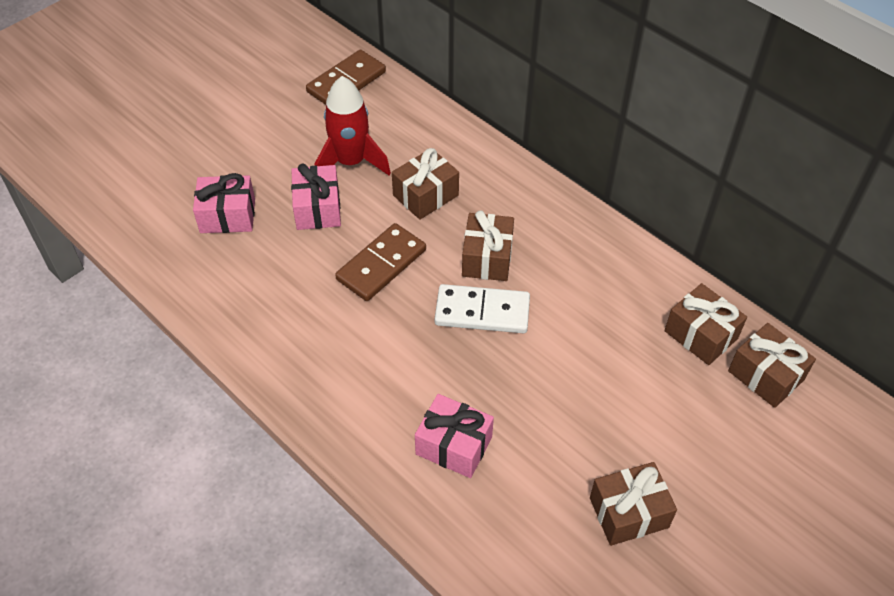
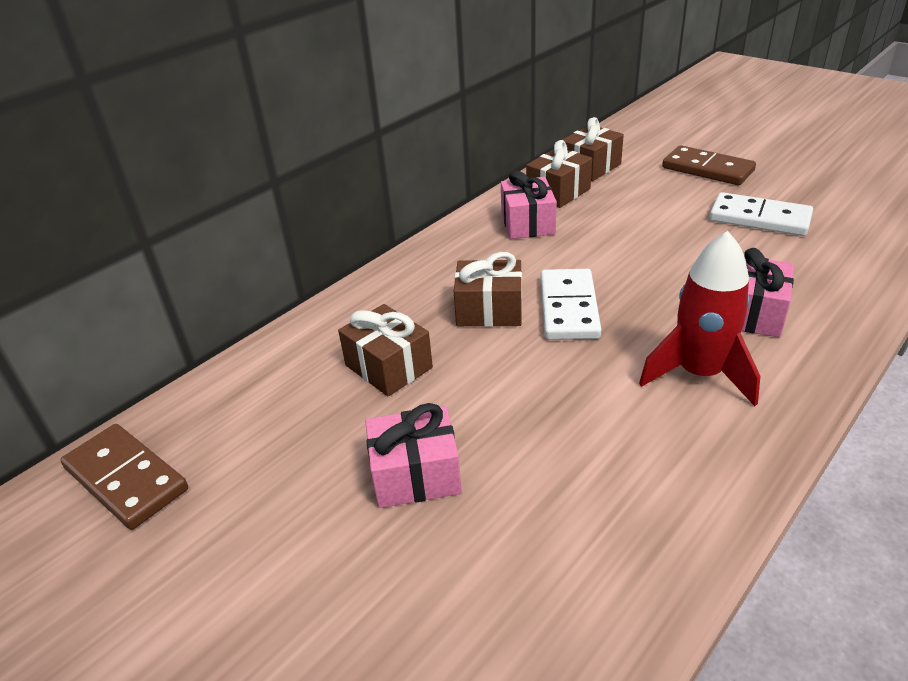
camera: 90 degrees left, 15 degrees down
(228, 216) = (436, 600): pink gift -> pink gift (527, 223)
(351, 162) = (318, 449): red rocket -> red rocket (699, 374)
(381, 264) = (514, 394): brown domino -> brown domino (707, 169)
(628, 512) = (759, 218): brown gift -> white domino

